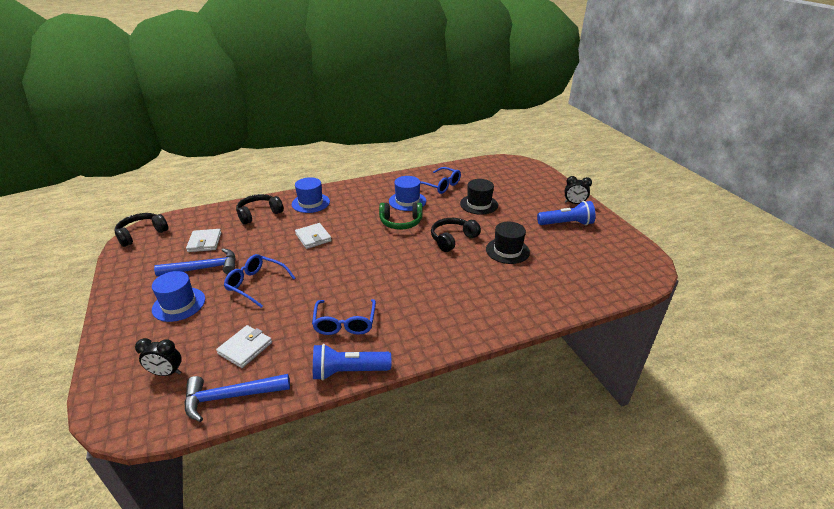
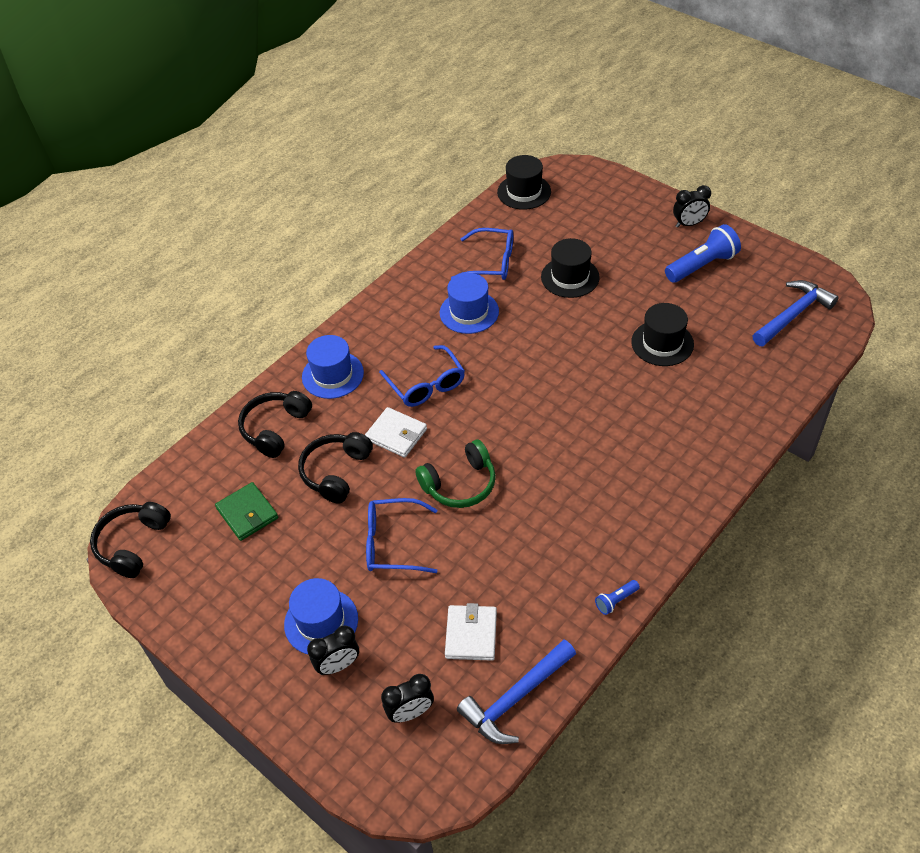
camera: 25 degrees left, 15 degrees up
(161, 329) = (338, 665): none -> black clock
(204, 242) = (247, 513): white wallet -> green wallet
(204, 268) = (295, 554): blue hammer -> blue hammer (793, 315)
(345, 323) = (556, 542): blue glasses -> blue glasses (426, 384)
(348, 371) = (616, 600): blue flashlight -> blue flashlight, size x0.48
(401, 222) = (492, 355): green headphones -> green headphones (460, 484)
(452, 239) = (582, 354): black headphones -> black headphones (336, 472)
(487, 164) = (524, 192): none -> black hat

